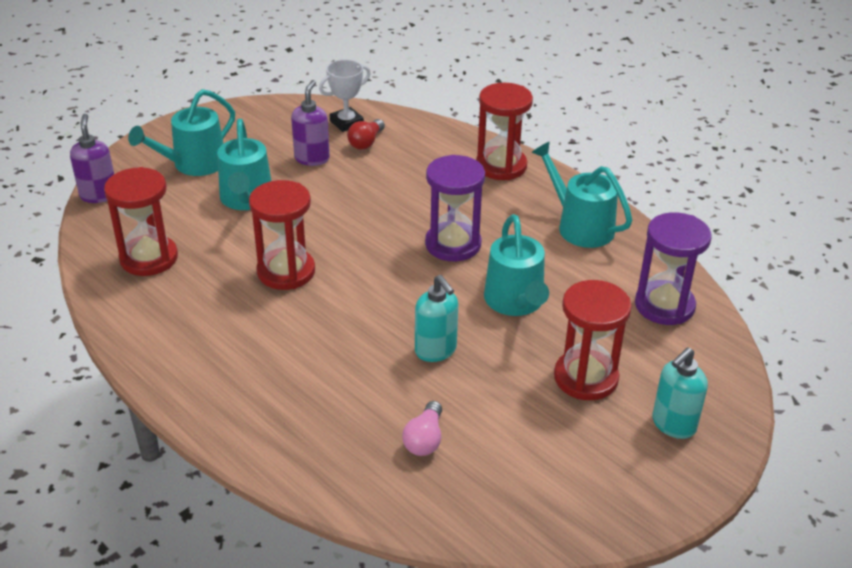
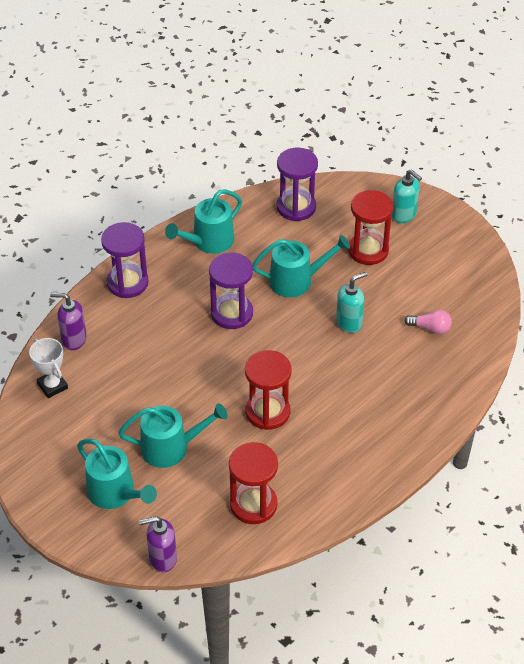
camera: 90 degrees left, 10 degrees up
(312, 158) = (110, 407): purple soap dispenser -> purple soap dispenser (74, 339)
(366, 142) = (86, 370): red light bulb -> none
(501, 166) = (127, 283): red hourglass -> purple hourglass

